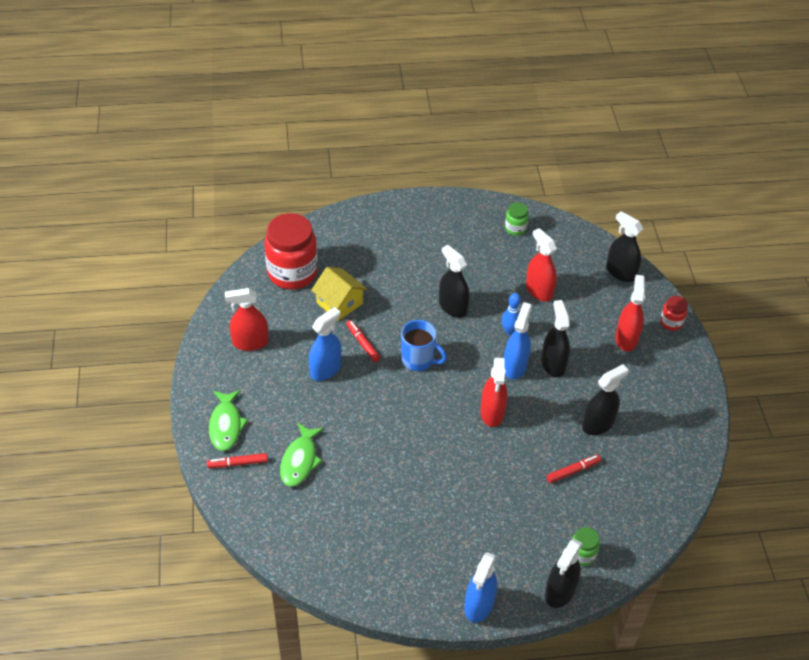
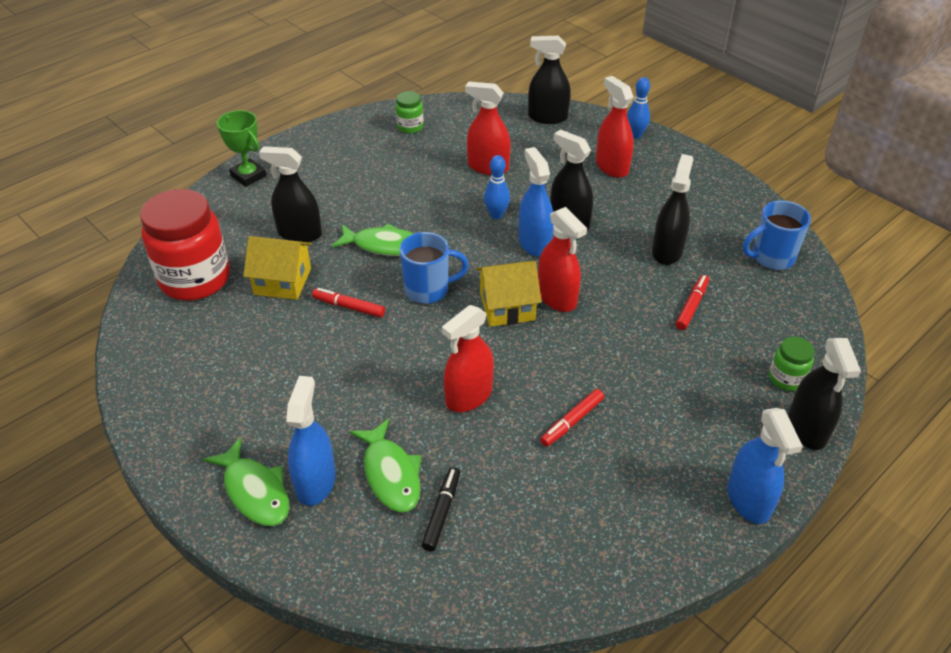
camera: 35 degrees left, 5 degrees down
(238, 463) = (312, 527): red marker -> red marker (572, 421)
(250, 342) = (205, 378): red spray bottle -> red spray bottle (469, 396)
(308, 499) = (442, 512): none -> black marker
(325, 369) = (329, 356): blue spray bottle -> blue spray bottle (315, 482)
(379, 212) = (248, 176): none -> green trophy
(419, 312) = (384, 245): none -> green fish
(452, 307) = (415, 223): black spray bottle -> black spray bottle (299, 233)
(455, 400) = (507, 307): none -> yellow house
(666, 472) = (771, 258): none -> blue mug
(671, 322) = (635, 135): red jar -> blue bowling pin

